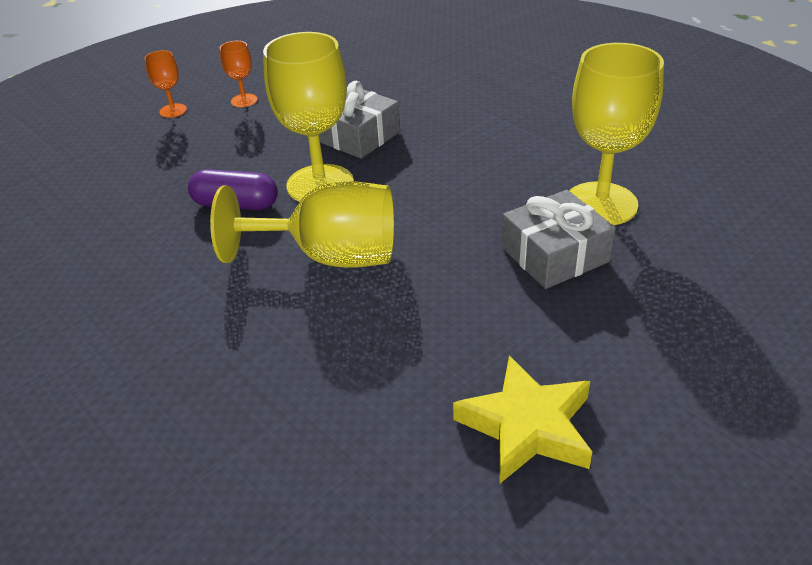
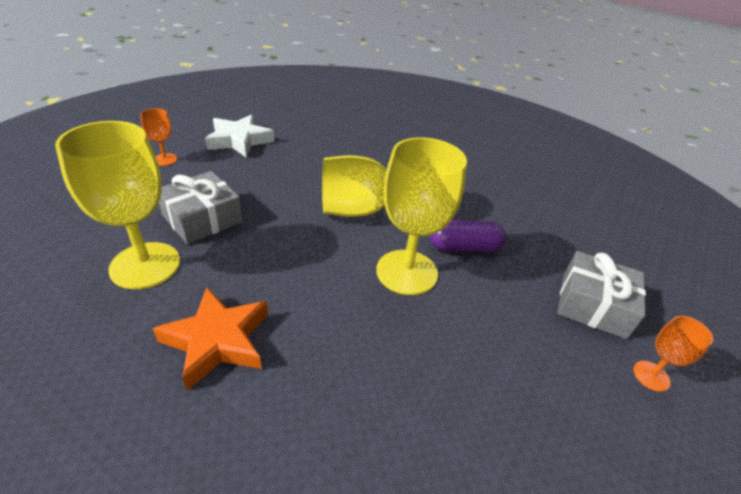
camera: 160 degrees right, 0 degrees up
(244, 100) = (587, 408): orange goblet -> orange goblet (165, 159)
(356, 136) = (402, 344): grey gift -> grey gift (593, 305)
(511, 146) = (217, 341): none -> orange star
(527, 426) = (239, 140): yellow star -> white star

